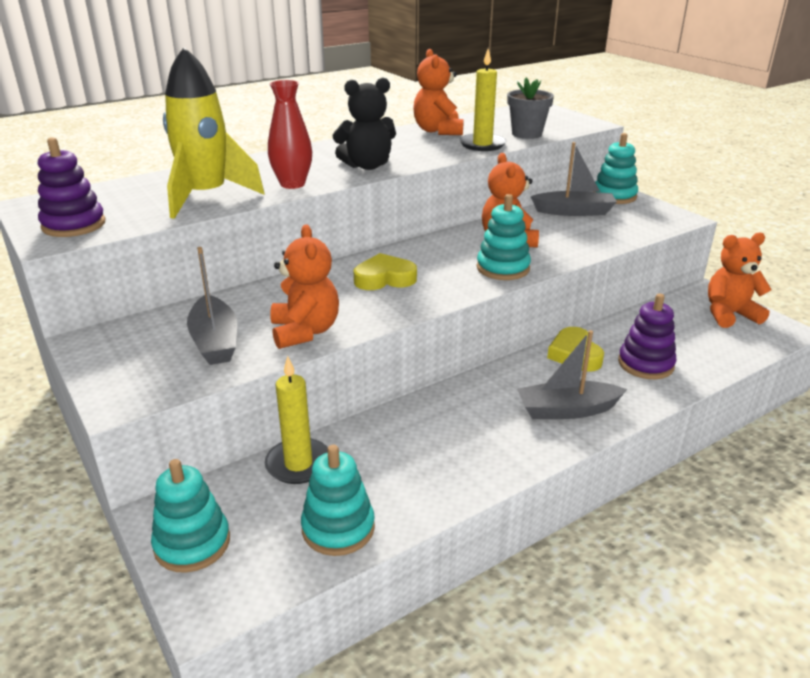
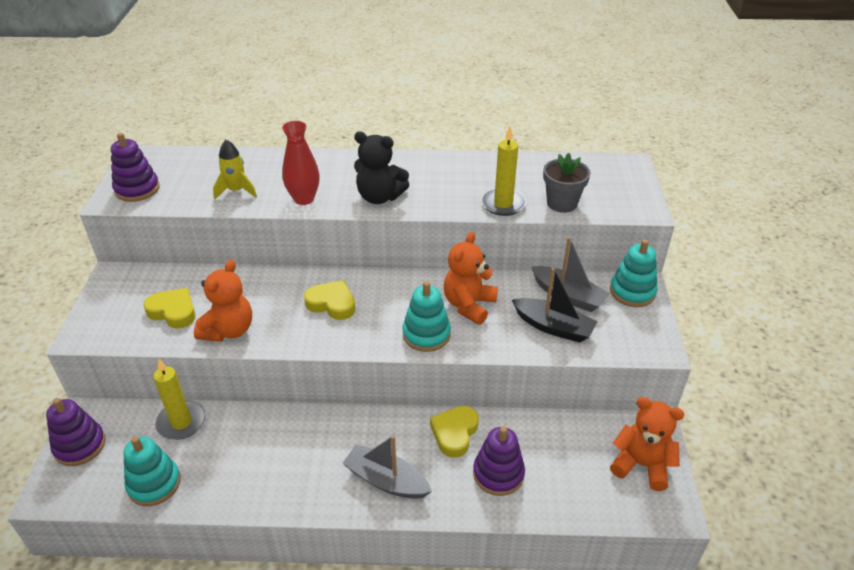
camera: 35 degrees right, 10 degrees up
(192, 543) = (80, 445): turquoise stacking toy -> purple stacking toy
(206, 197) = (236, 191): yellow rocket -> yellow rocket, size x0.53
(215, 341) = (173, 311): grey boat -> yellow heart
(438, 131) = (491, 170): orange teddy bear -> none
(593, 231) = (553, 327): none -> black boat

